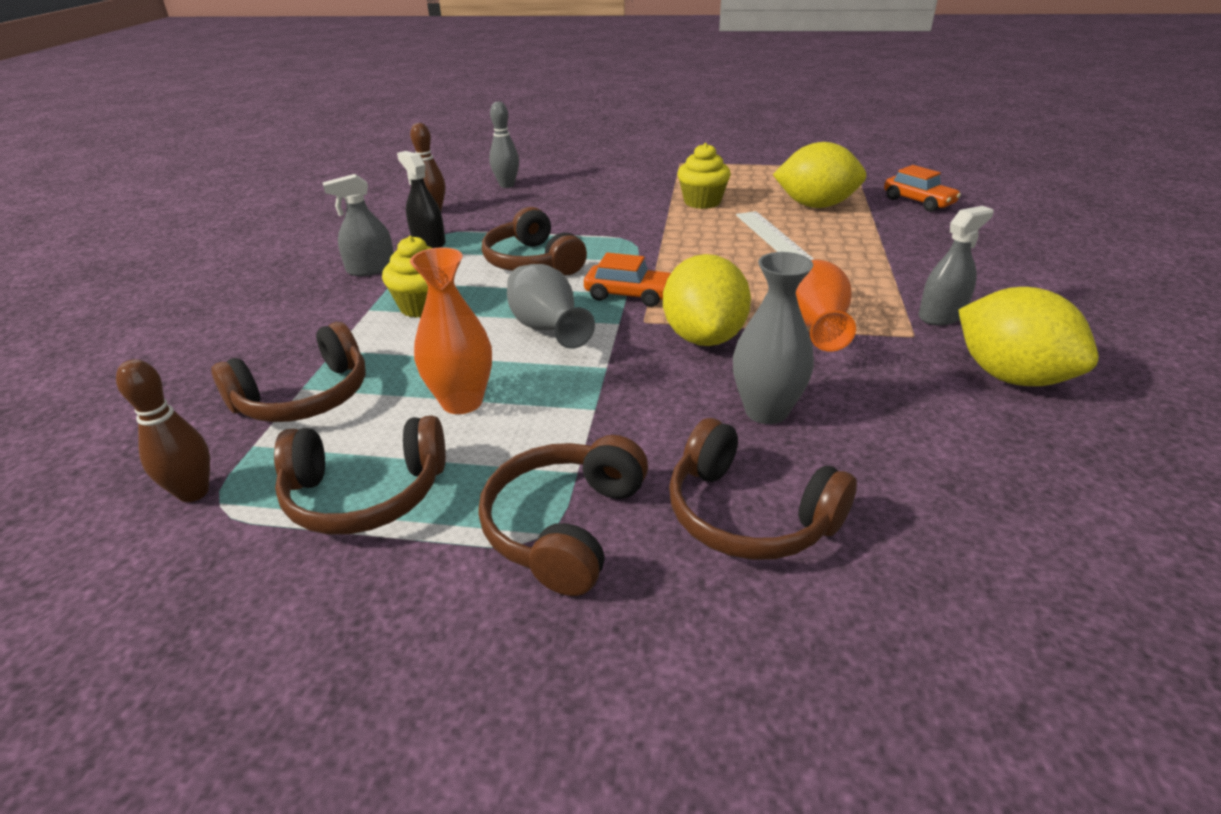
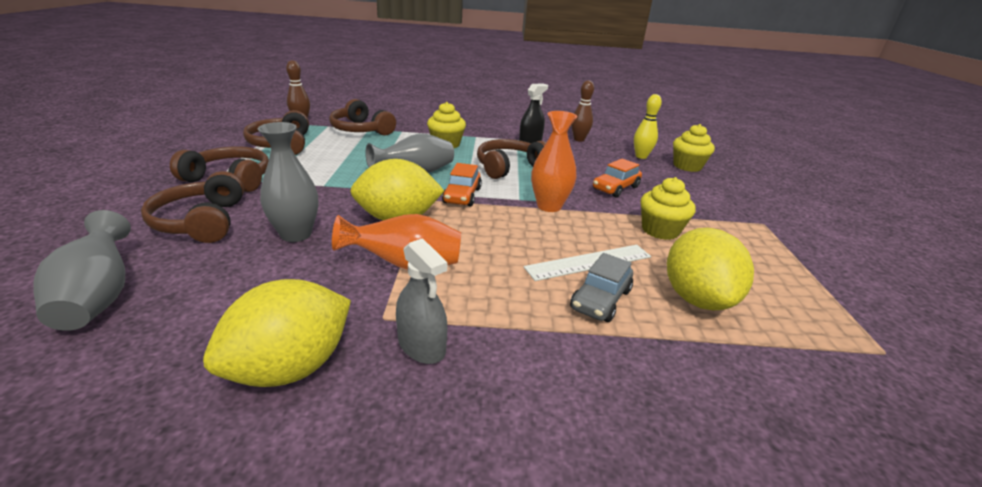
camera: 80 degrees right, 5 degrees down
(371, 269) = (490, 131): grey spray bottle -> none
(462, 402) = (344, 156): orange vase -> orange vase (549, 206)
(507, 185) = (641, 156): grey bowling pin -> yellow bowling pin
(541, 168) = (687, 166): none -> yellow cupcake
(749, 514) = (201, 222): brown headphones -> brown headphones turned 45 degrees counterclockwise
(834, 239) = (600, 300): none -> grey car
(918, 202) = (781, 399): orange car -> orange car (615, 188)
(987, 551) = (98, 297): none -> grey vase

